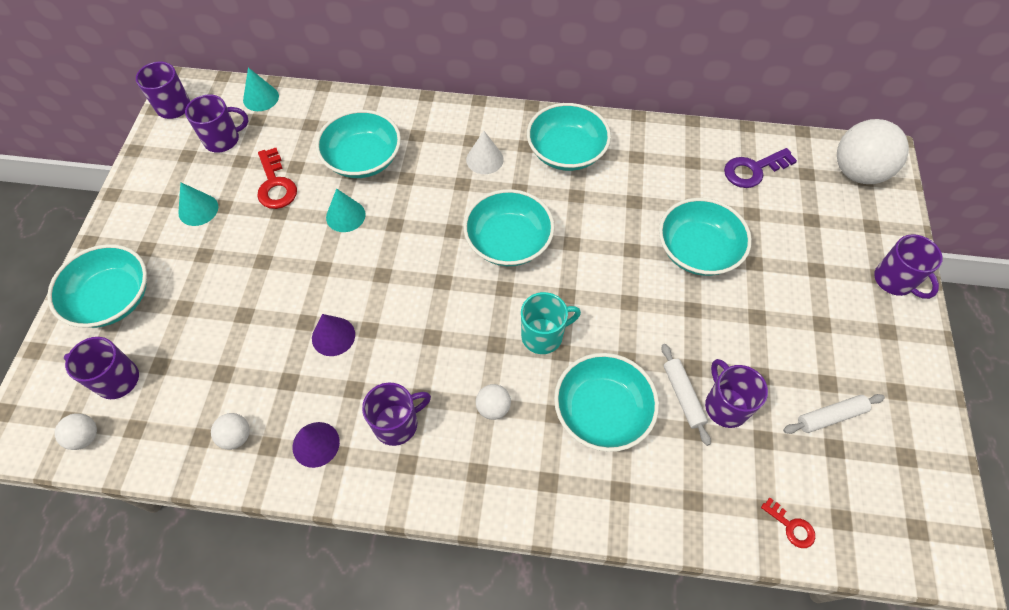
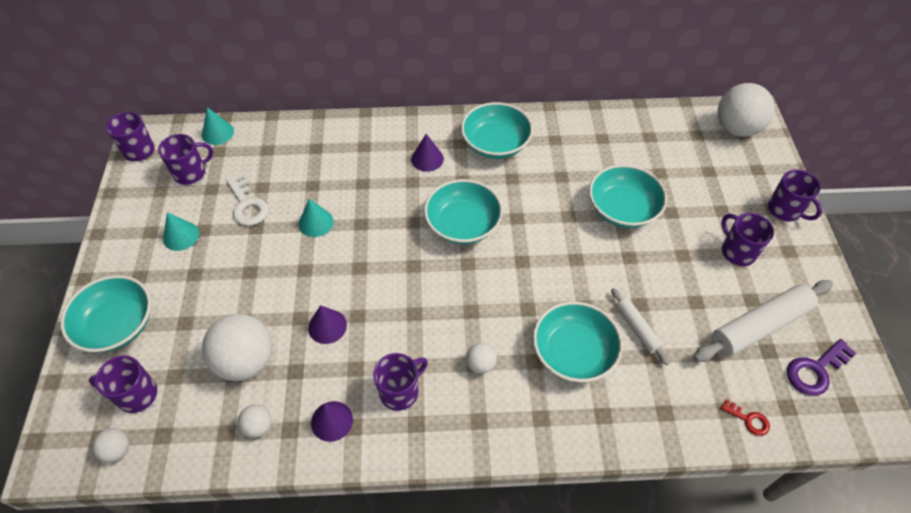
camera: 10 degrees left, 5 degrees down
(238, 361) = (246, 361): none -> white ball
(275, 184) = (247, 205): red key -> white key
(363, 159) = (321, 173): turquoise bowl -> none
(484, 159) = (427, 159): white cone -> purple cone
(543, 336) = (510, 298): turquoise mug -> none
(725, 406) = (673, 331): purple mug -> purple mug (737, 251)
(753, 170) = (653, 138): purple key -> purple key (815, 370)
(830, 416) = (759, 326): white rolling pin -> white rolling pin, size x1.88

